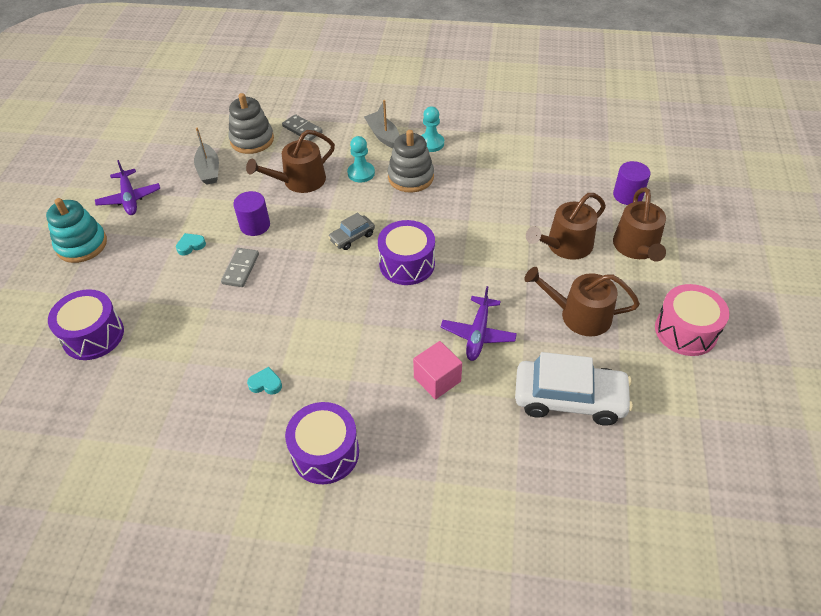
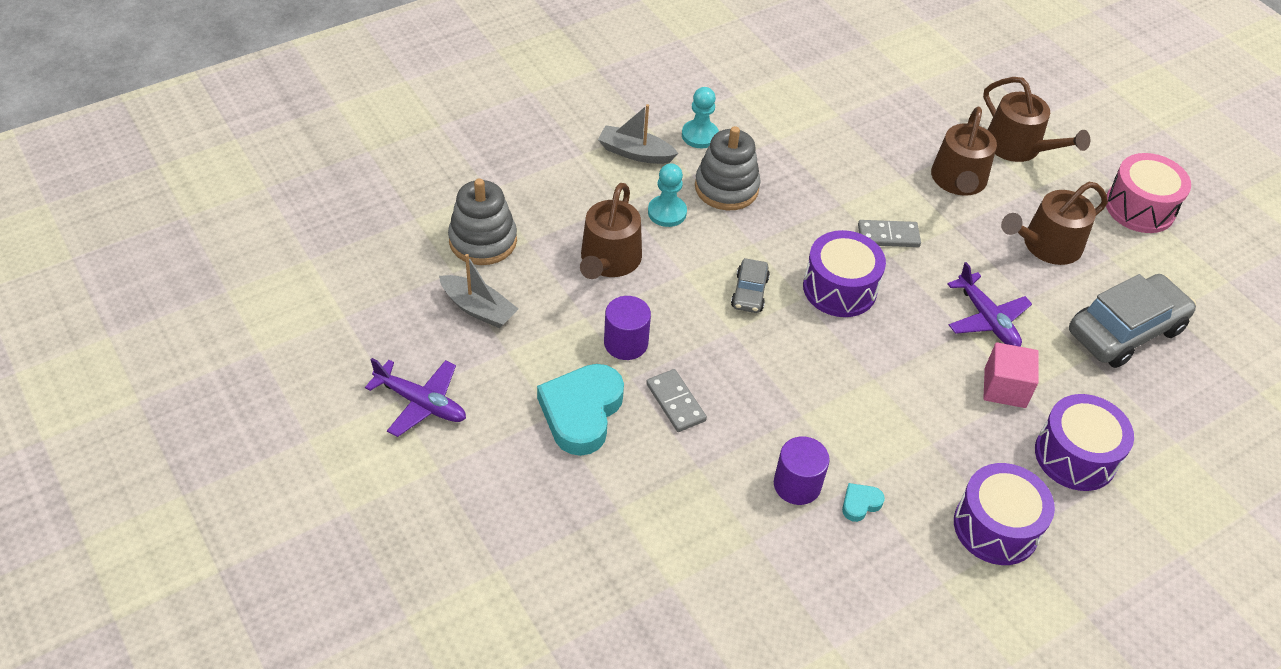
camera: 45 degrees left, 0 degrees up
(82, 245) = (440, 498): turquoise stacking toy -> none
(93, 335) = (608, 588): purple drum -> purple drum (1075, 456)
(191, 245) = (581, 412): turquoise heart -> turquoise heart, size x2.29
(302, 129) = (529, 194): grey domino -> grey domino (888, 236)
(569, 399) = (1125, 331): white car -> grey car
(628, 195) = (953, 95): purple cylinder -> purple cylinder (797, 485)

